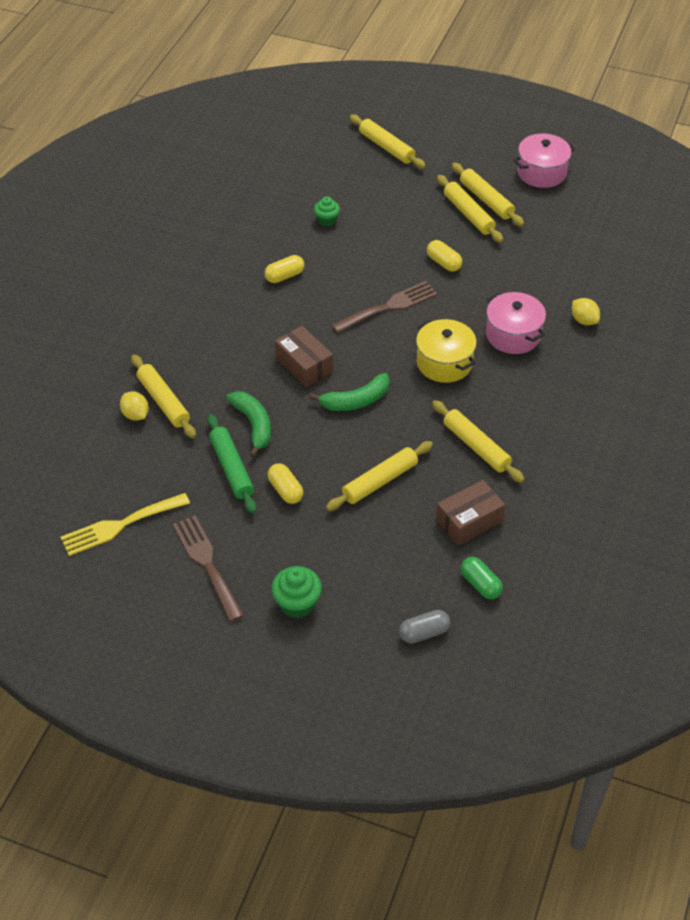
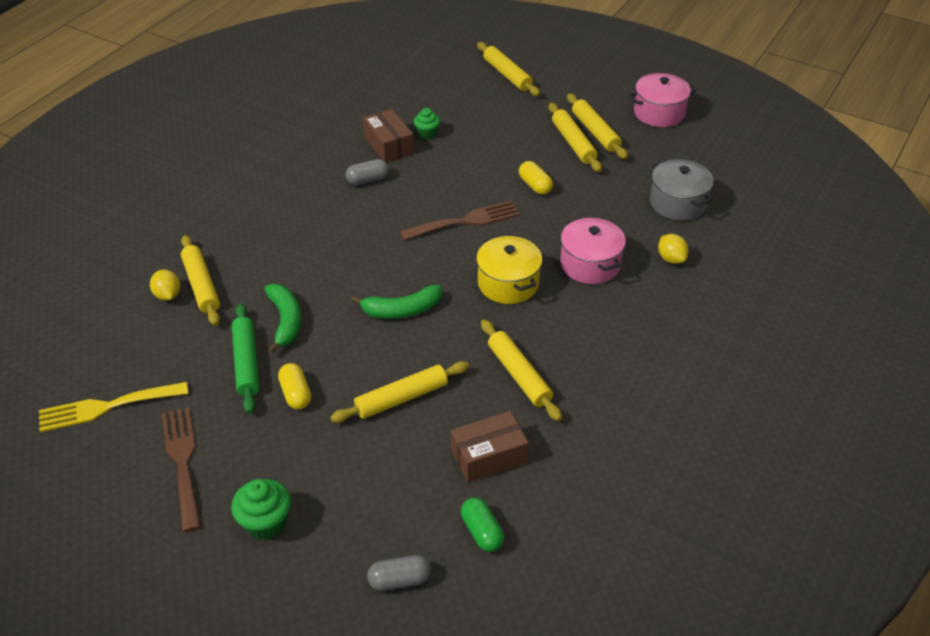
camera: 10 degrees right, 5 degrees down
(284, 276) = (368, 180): yellow capsule -> grey capsule
(304, 365) = (359, 268): brown box -> brown box (389, 146)
(578, 265) = (678, 203): none -> grey pot

